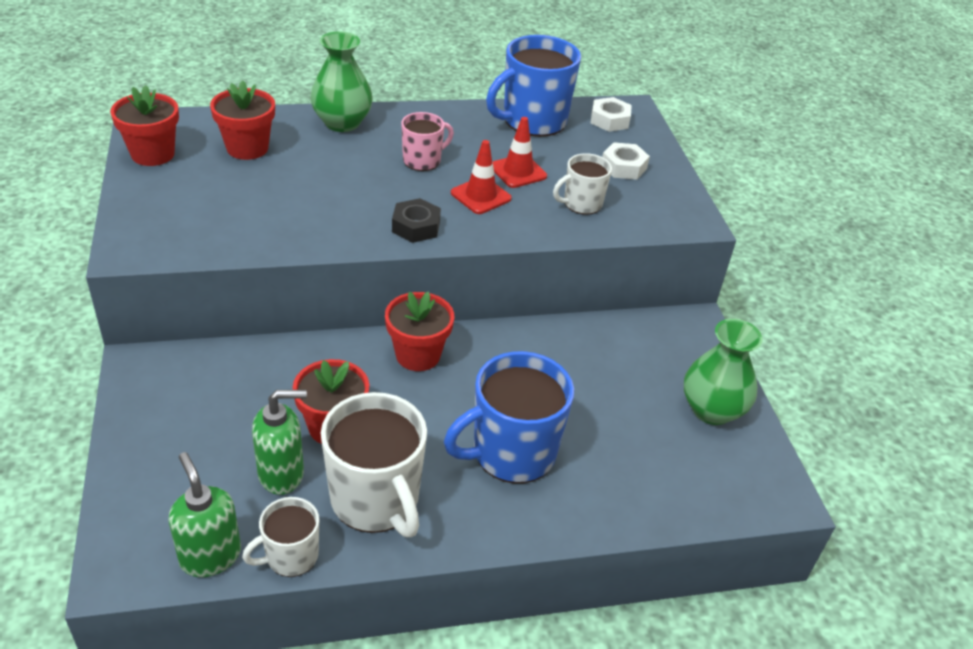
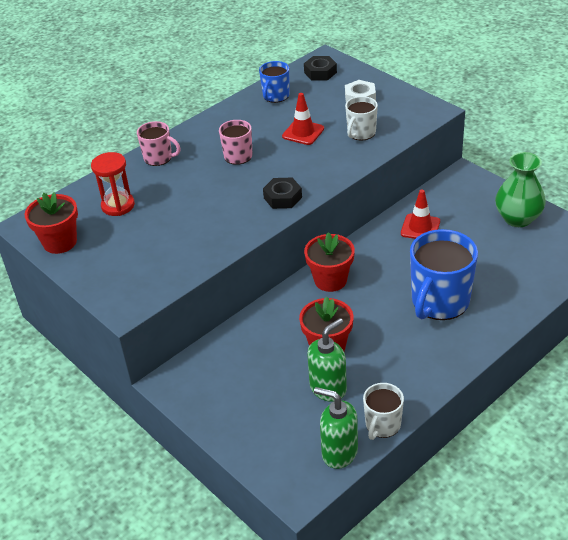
camera: 25 degrees left, 0 degrees up
(247, 148) = (118, 205): red flower pot -> red hourglass
(342, 123) = (158, 158): green vase -> pink mug
(376, 500) = (395, 369): white mug -> none
(481, 196) = (298, 159): red traffic cone -> red traffic cone (420, 227)
(533, 121) = (275, 96): blue mug -> blue mug, size x0.55
(609, 120) = (320, 72): white nut -> black nut

